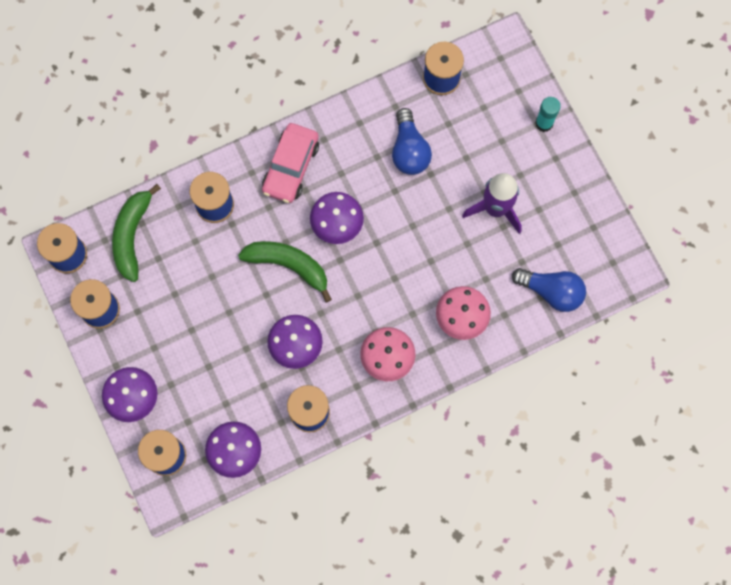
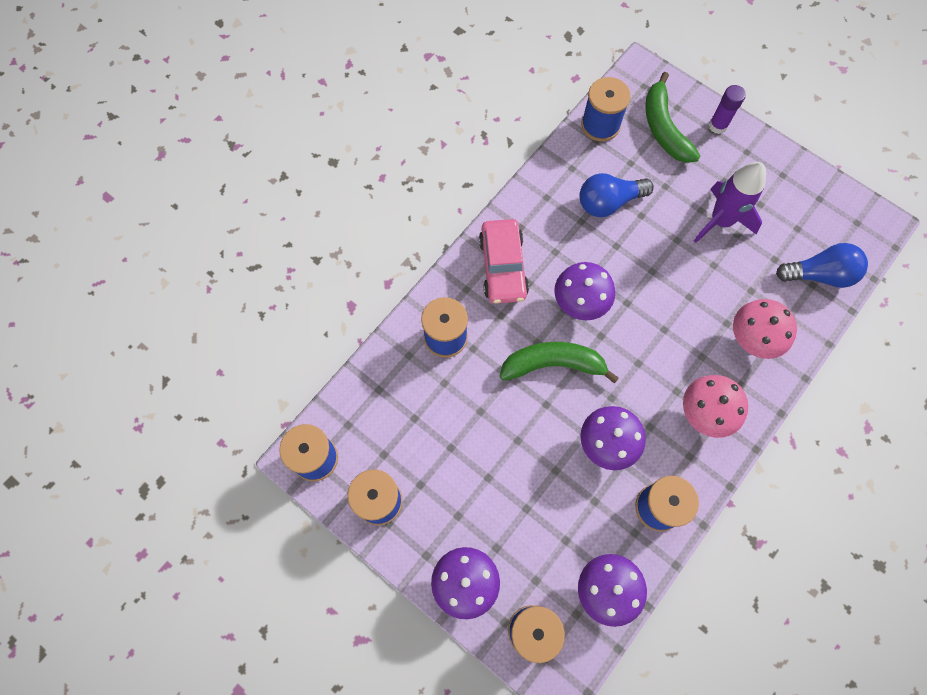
camera: 25 degrees left, 5 degrees down
(132, 235) = (375, 407): green banana -> green banana (664, 128)
(409, 150) = (608, 202): blue light bulb -> blue light bulb turned 105 degrees clockwise
(544, 123) = (717, 126): turquoise glue stick -> purple glue stick

